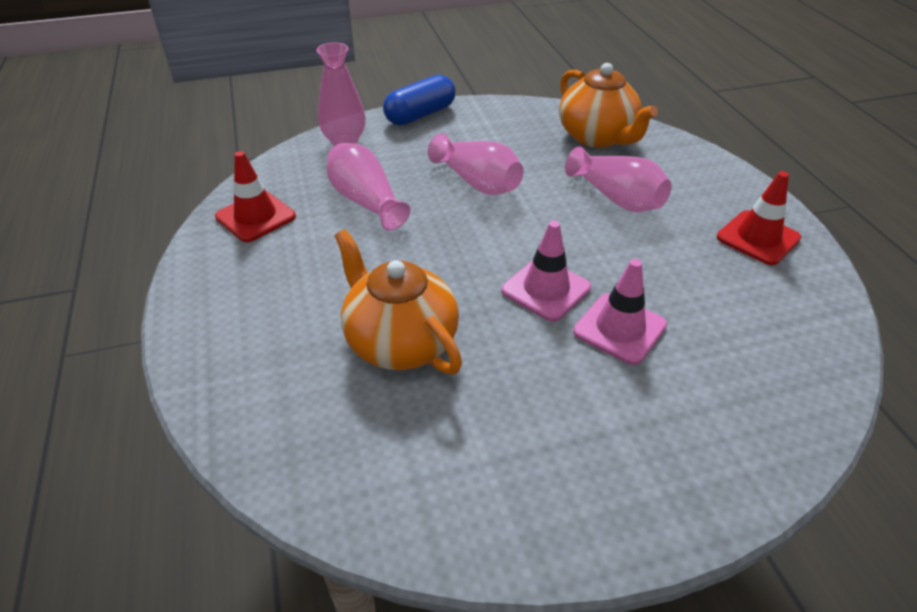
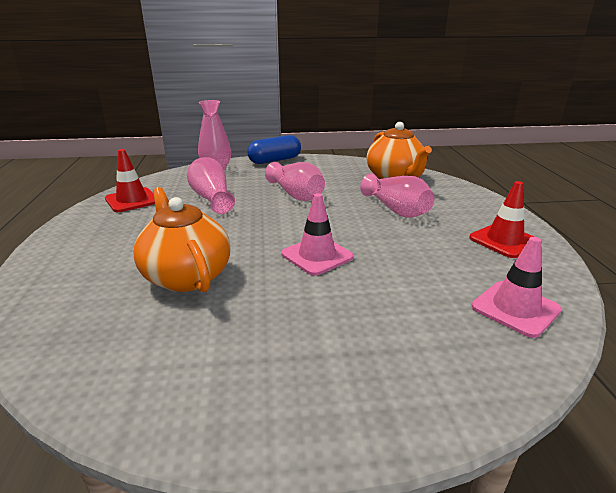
camera: 10 degrees right, 15 degrees down
(619, 328) = (366, 285): pink traffic cone -> pink traffic cone (515, 308)

